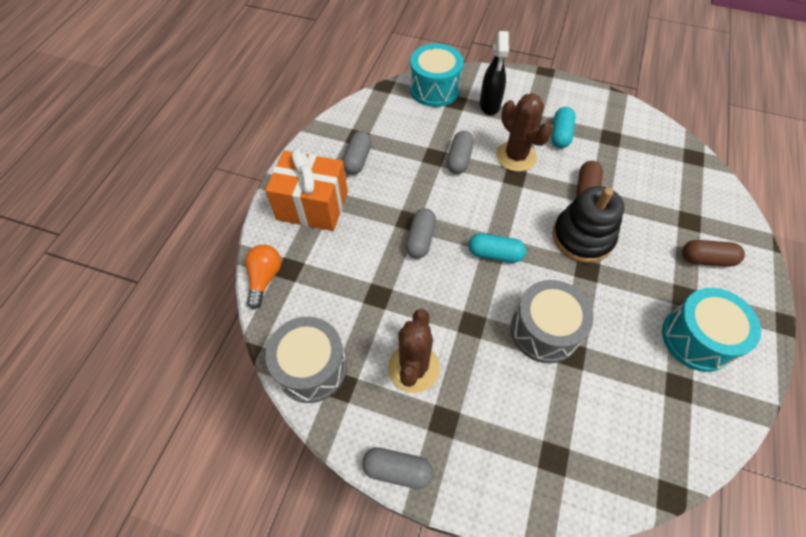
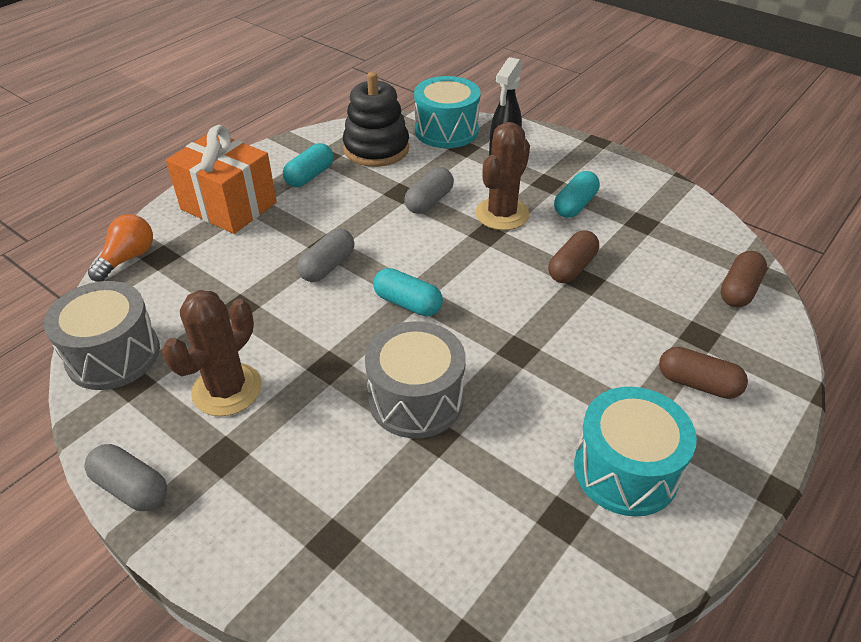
camera: 20 degrees right, 15 degrees down
(358, 159) = (310, 176): grey capsule -> turquoise capsule
(516, 156) = (502, 214): brown cactus -> brown cactus turned 45 degrees clockwise
(582, 237) = (534, 315): black stacking toy -> black stacking toy (376, 149)
(696, 177) = (739, 290): none -> brown capsule

